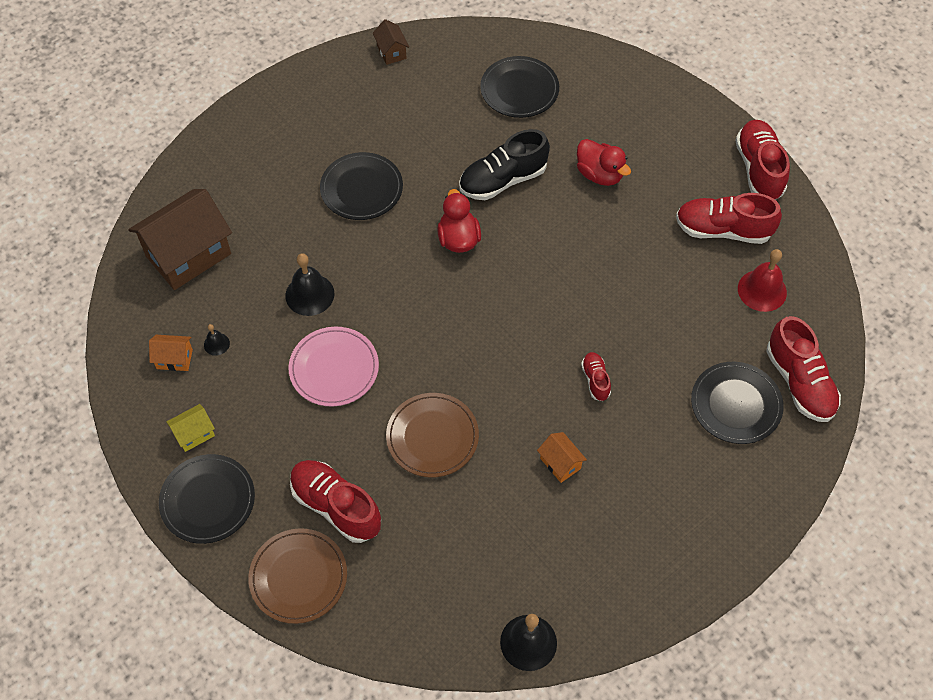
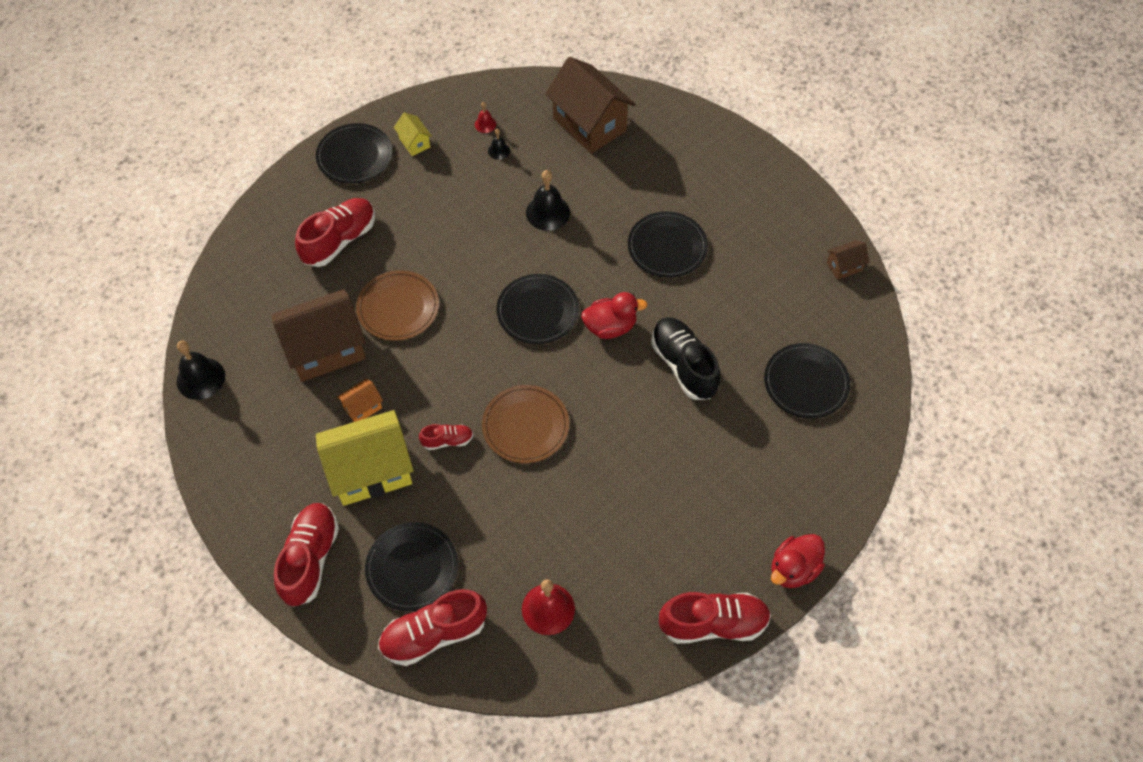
camera: 90 degrees right, 0 degrees up
(174, 359) = (485, 124): orange house -> red bell
(298, 577) = (281, 218): brown plate -> brown plate (525, 426)
(334, 368) = (471, 233): pink plate -> none
(439, 302) = (537, 311): none -> black plate
(488, 507) = (326, 350): none -> brown house
(599, 174) = (696, 456): red duck -> red duck (793, 569)
(635, 449) = (371, 471): none -> yellow house
(723, 230) = (627, 576): red shoe -> red shoe (310, 559)

